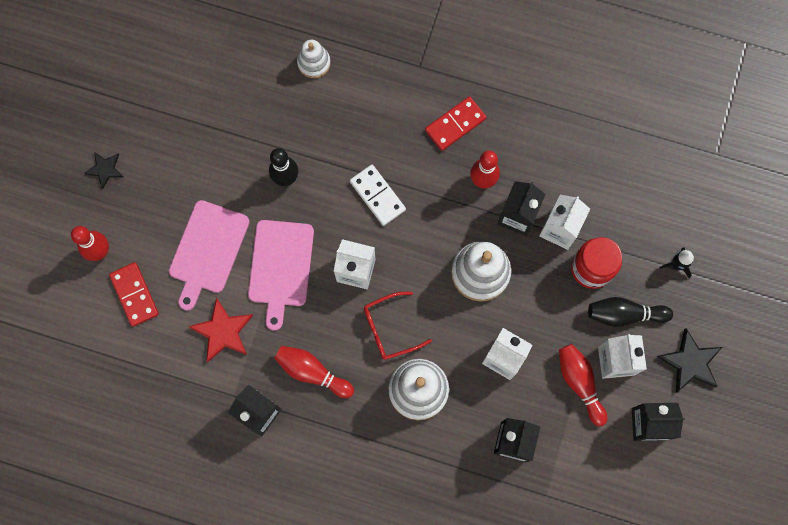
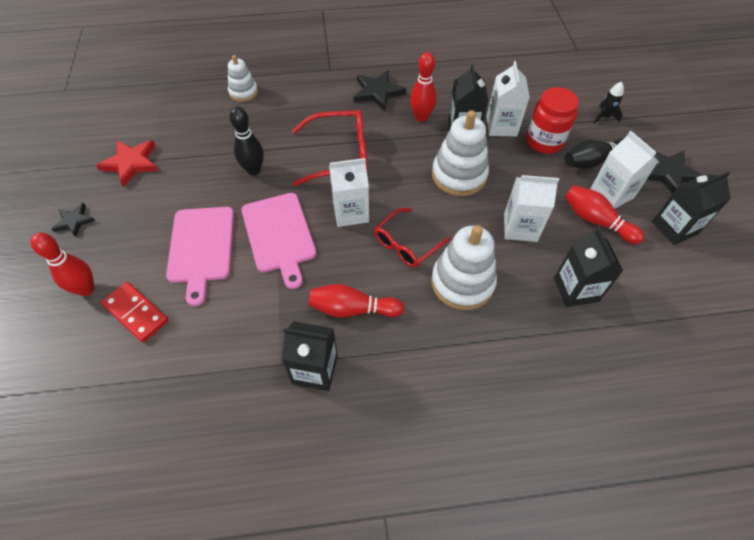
camera: 25 degrees left, 20 degrees down
(223, 331) = (244, 309): red star -> red star (131, 163)
(377, 196) = (341, 155): white domino -> red glasses
(455, 124) = (378, 92): red domino -> black star

